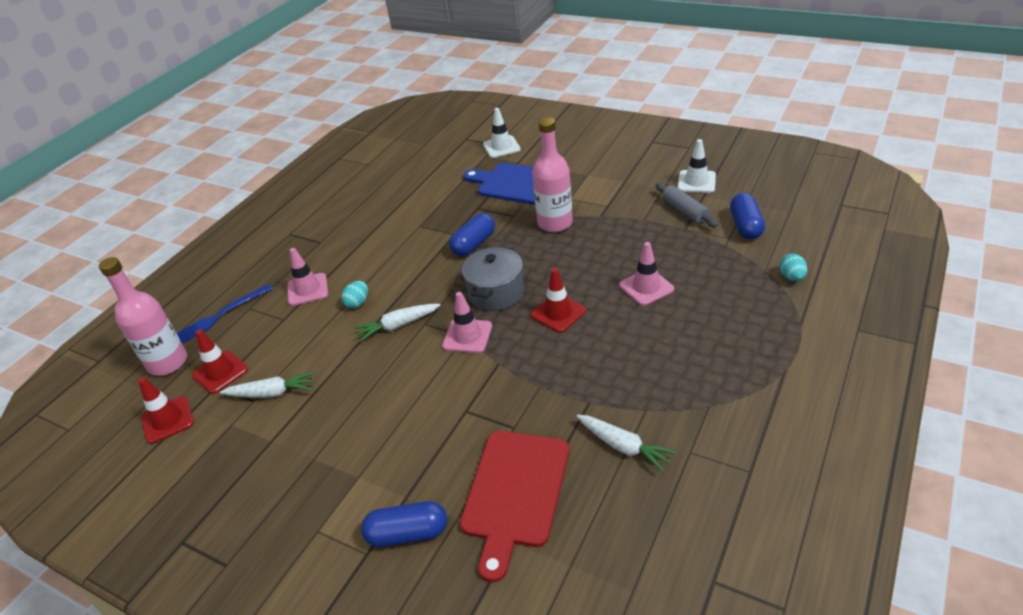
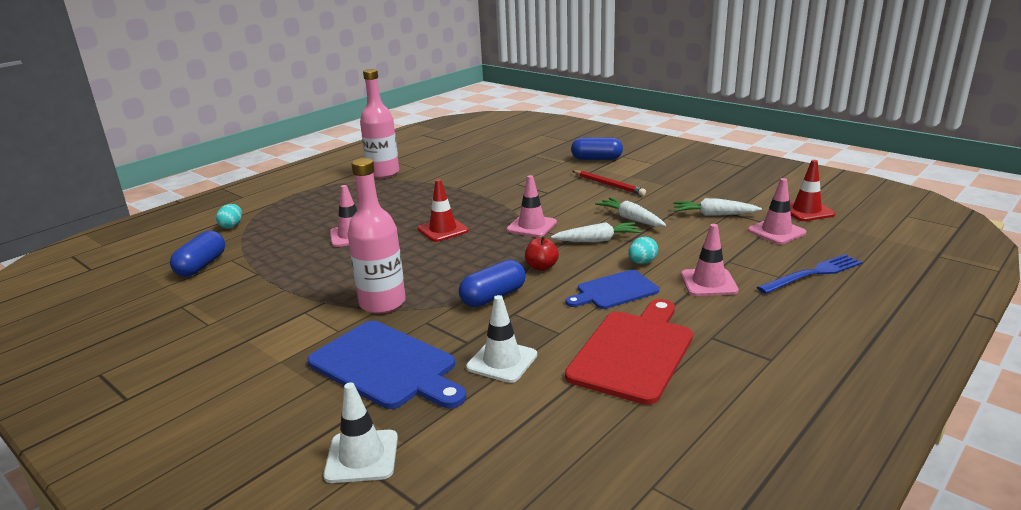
camera: 170 degrees left, 15 degrees down
(168, 363) = (844, 244): pink bottle -> pink bottle (383, 173)
(220, 372) = (776, 232): red traffic cone -> pink traffic cone
(382, 267) = (614, 291): none -> blue cutting board
(388, 444) = (608, 185): none -> red pencil
(444, 281) = (541, 267): none -> red apple
(496, 293) = (491, 250): grey pot -> none
(514, 493) = (528, 164): red cutting board -> red cutting board (633, 352)
(624, 447) = (451, 171): white carrot -> white carrot (631, 219)
(685, 211) = (233, 289): grey rolling pin -> none
(696, 182) = (171, 319): white traffic cone -> white traffic cone (502, 361)

